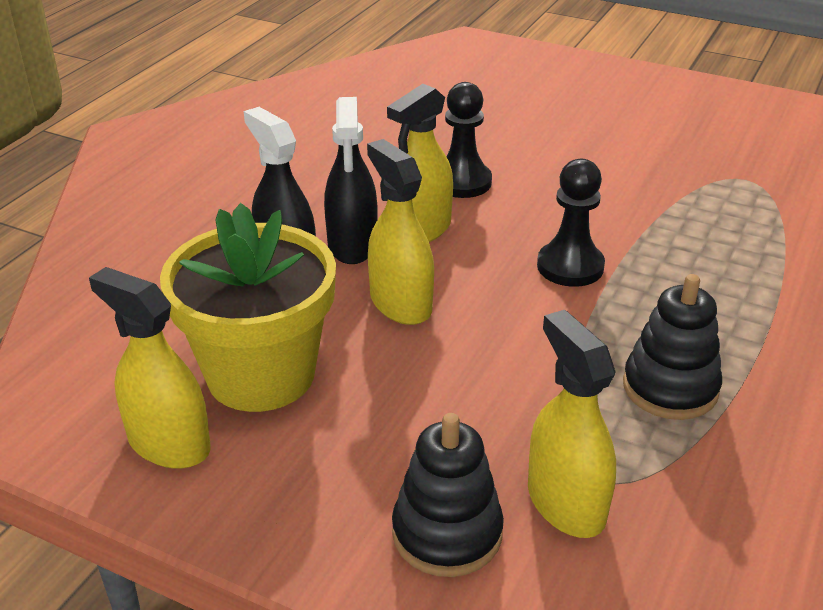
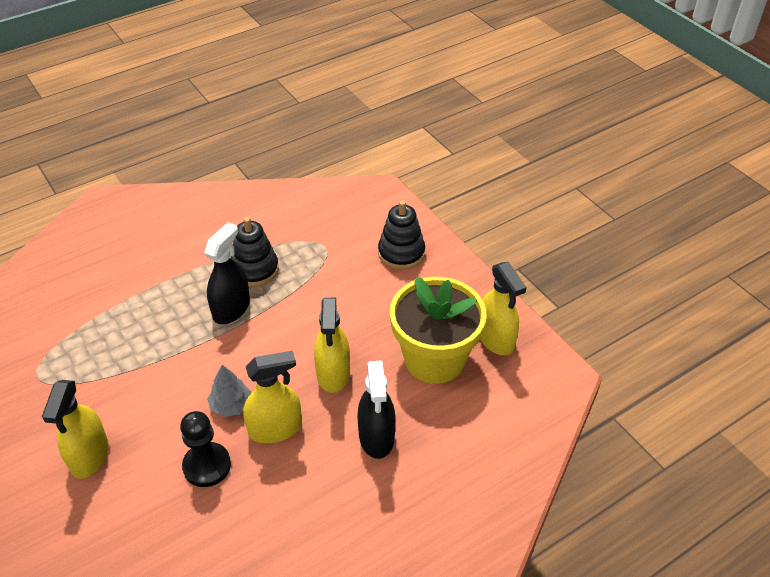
camera: 150 degrees left, 10 degrees up
(352, 245) = (326, 435): black spray bottle -> black spray bottle (231, 308)
(496, 231) = (231, 405): none -> grey tree
(565, 503) = (347, 245): yellow spray bottle -> yellow spray bottle (89, 456)
(570, 266) = (220, 357): black pawn -> none

